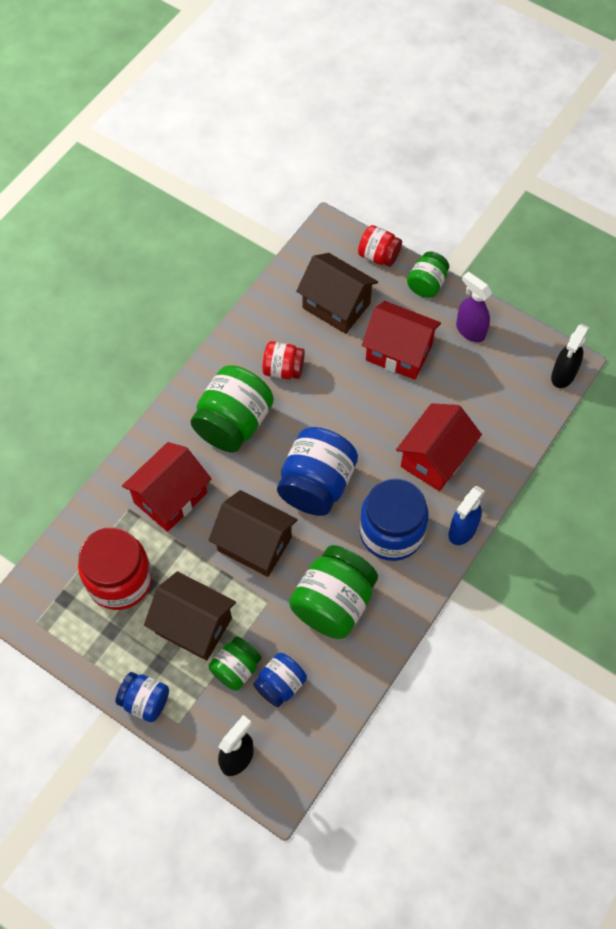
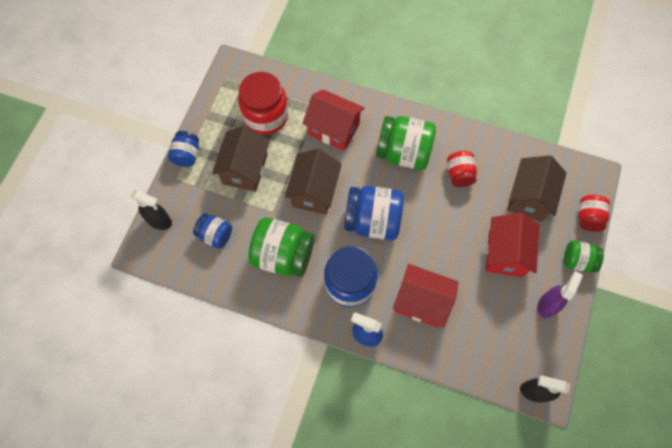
camera: 75 degrees right, 5 degrees up
(236, 668) = (220, 204): green jar -> none

